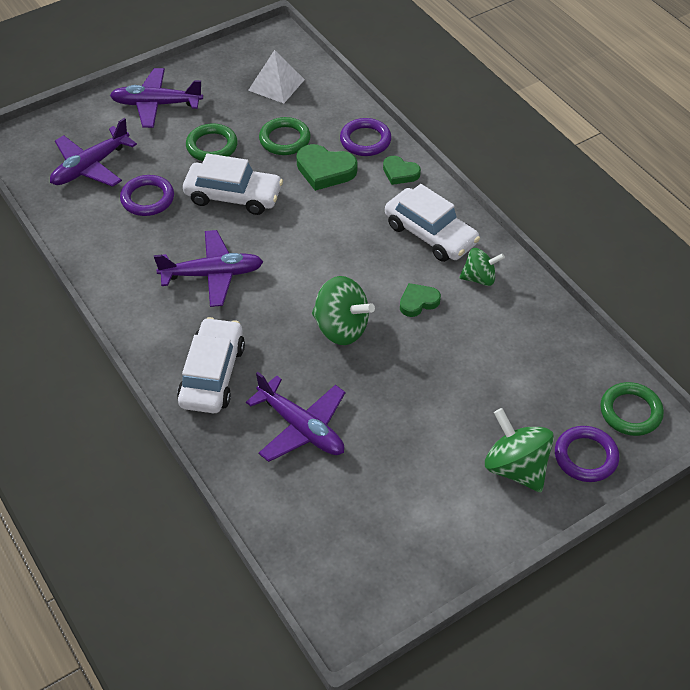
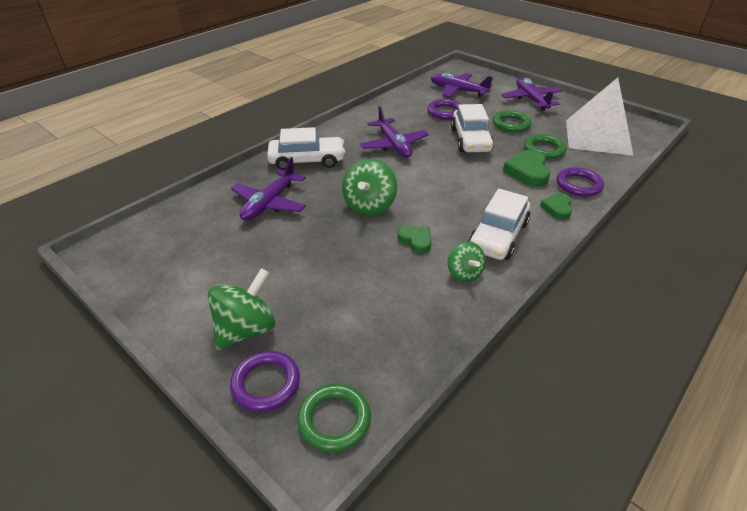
camera: 75 degrees right, 10 degrees down
(276, 85) = (597, 137): white pyramid -> white pyramid, size x1.77

